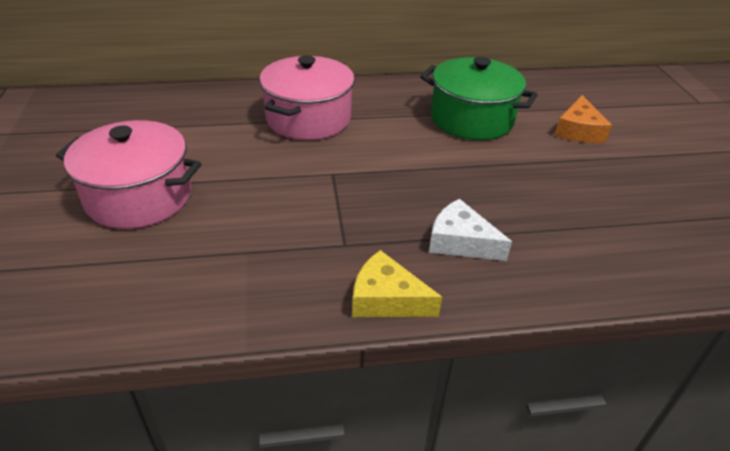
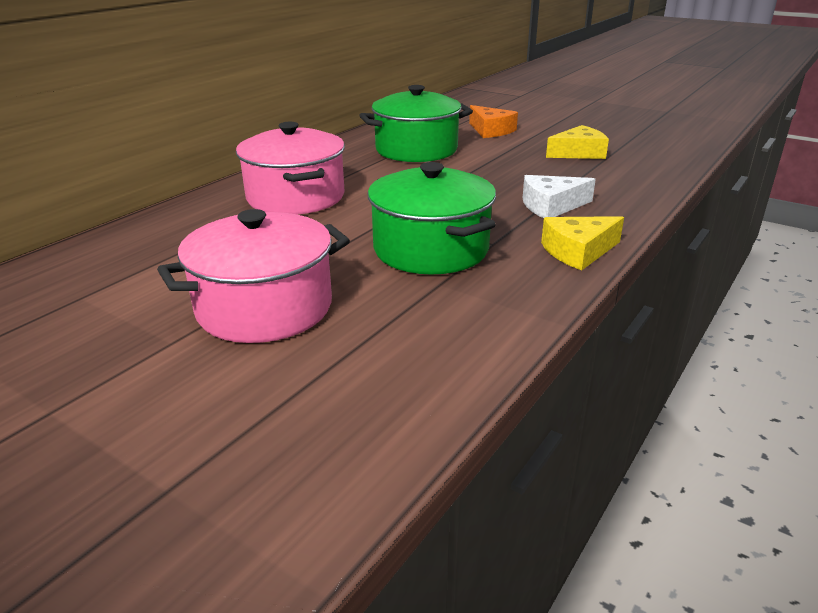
camera: 45 degrees left, 10 degrees down
(297, 219) = (431, 249): none -> green pot
(611, 202) = (578, 153): none -> yellow cheese

